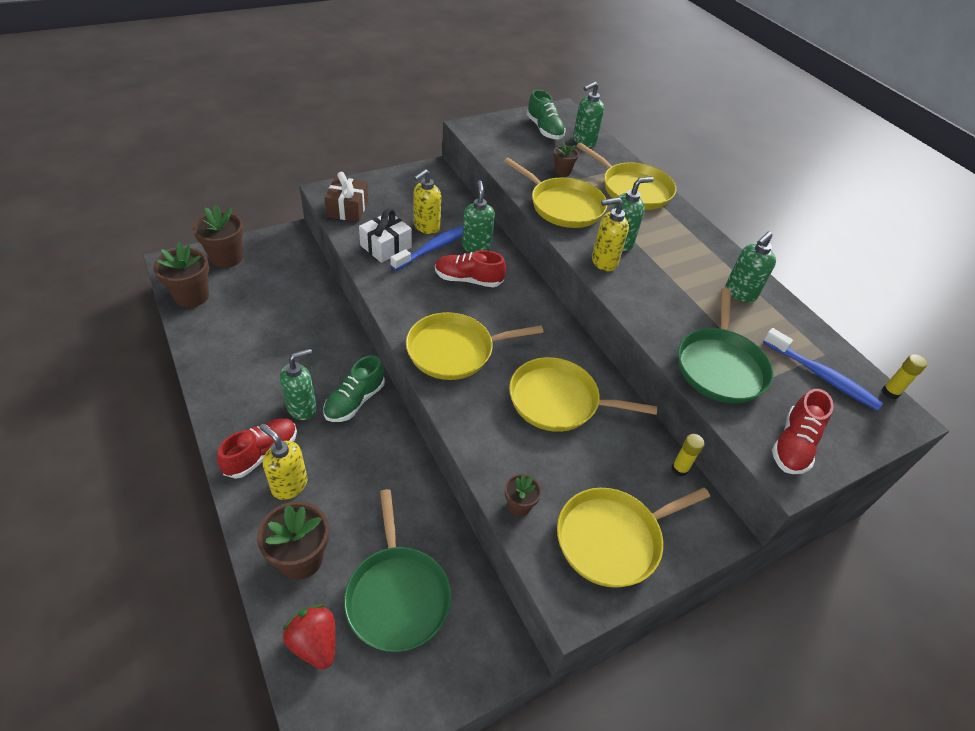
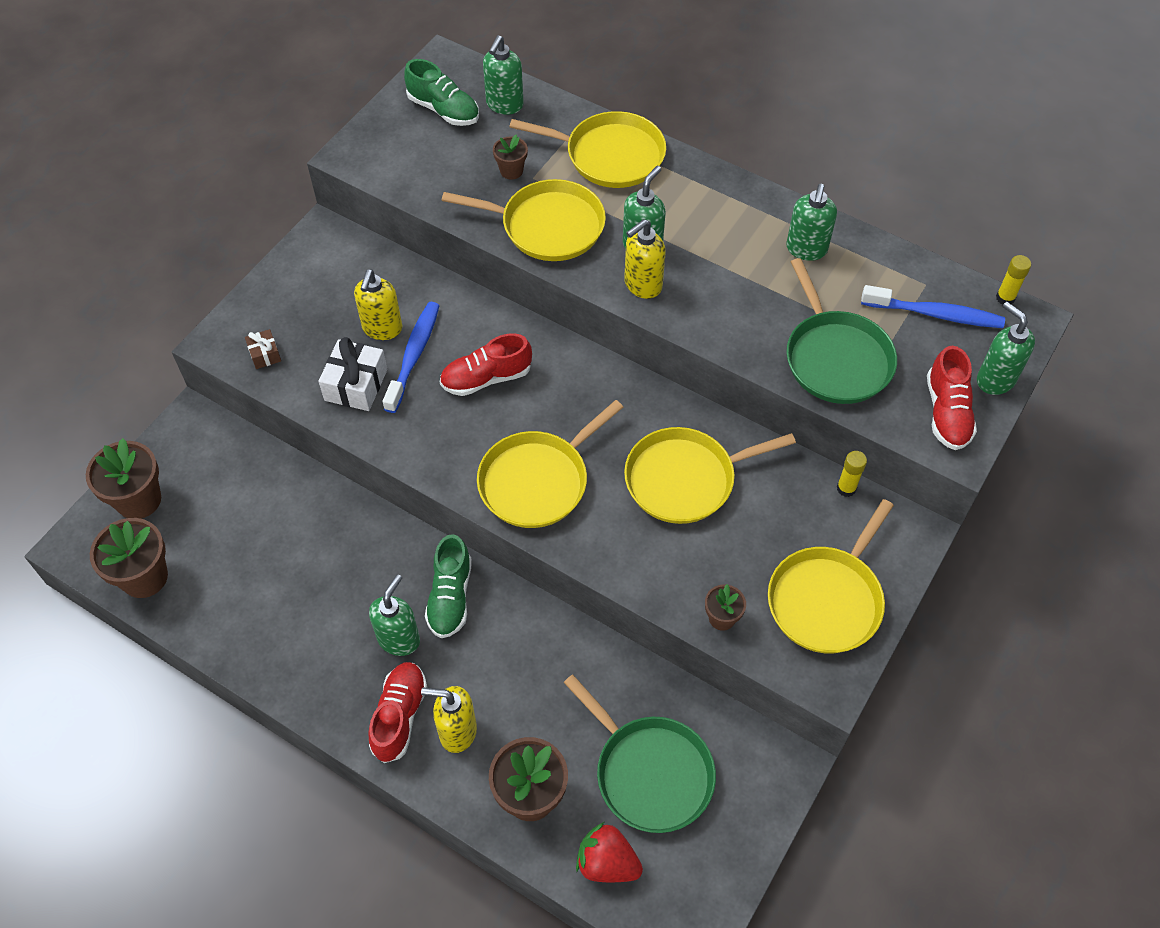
camera: 25 degrees left, 10 degrees up
(348, 209) = (265, 354): brown gift -> brown gift, size x0.55
(476, 246) = (462, 325): green soap dispenser -> green soap dispenser (995, 379)

